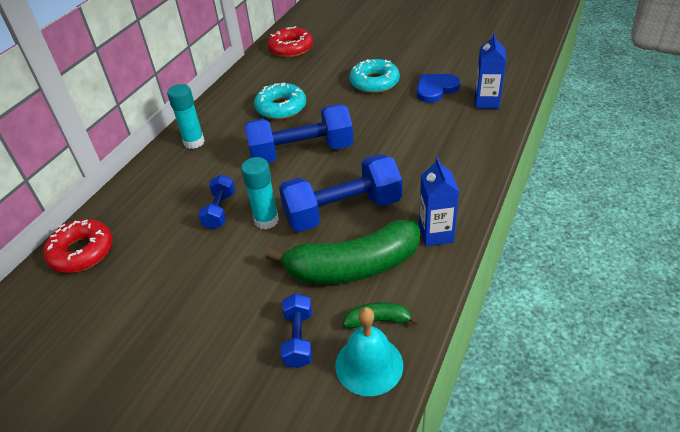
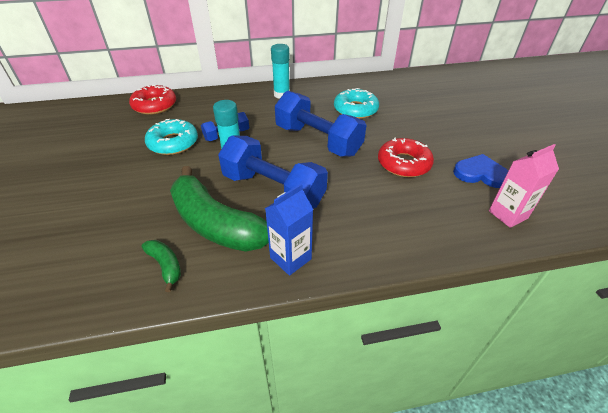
camera: 50 degrees right, 0 degrees up
(291, 48) = (425, 83): red donut -> red donut (403, 163)
(298, 339) = (126, 229): blue dumbbell -> none
(369, 365) = (115, 282): turquoise bell -> none
(374, 82) = (441, 137): turquoise donut -> turquoise donut (173, 143)
(486, 102) = (508, 214): blue carton -> pink carton

